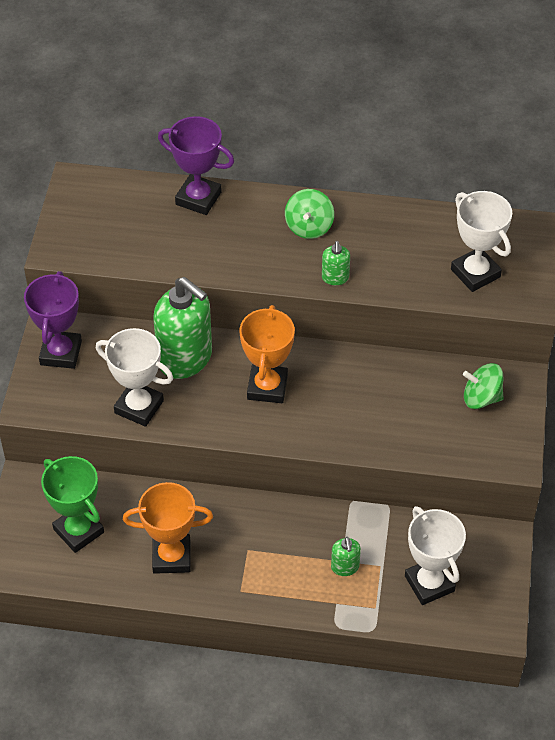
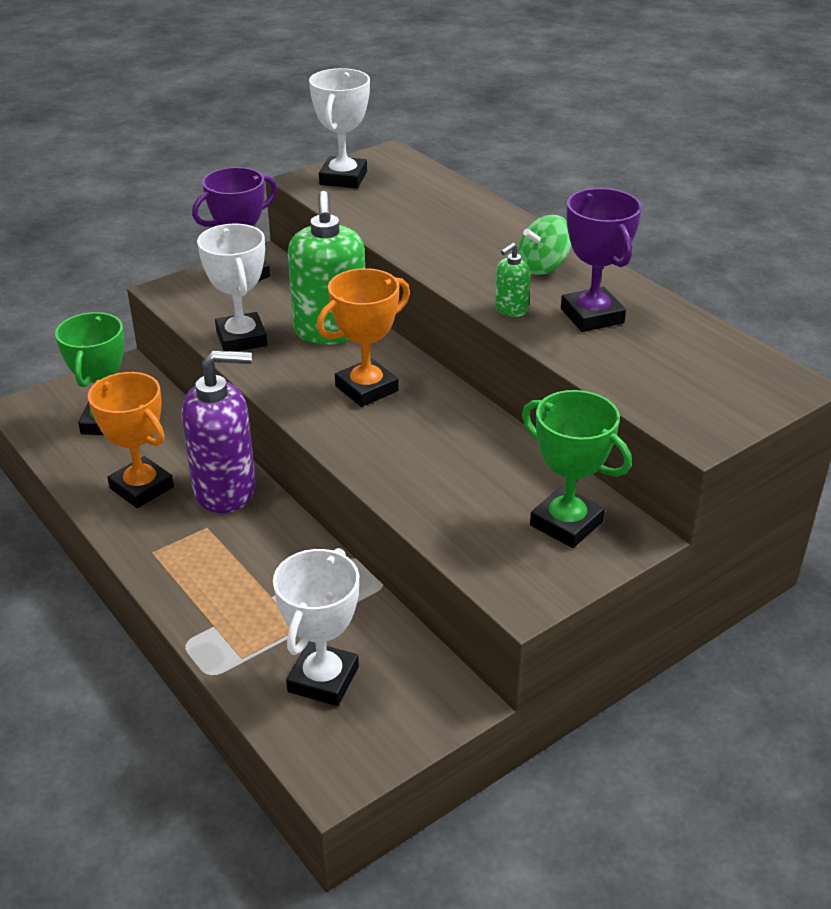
camera: 45 degrees right, 15 degrees down
(198, 198) = (472, 205): purple trophy -> purple trophy (592, 316)
(223, 517) = (225, 490): none -> purple soap dispenser
(345, 567) = (266, 603): green soap dispenser -> none
(475, 273) = (667, 381): white trophy -> white trophy (343, 178)
(481, 398) = (566, 523): green spinning top -> green trophy

